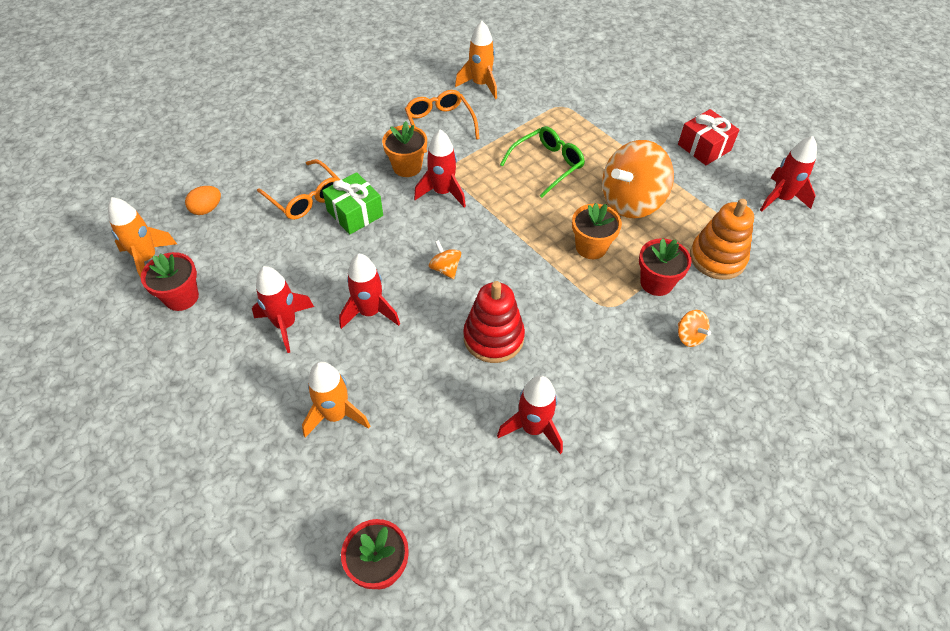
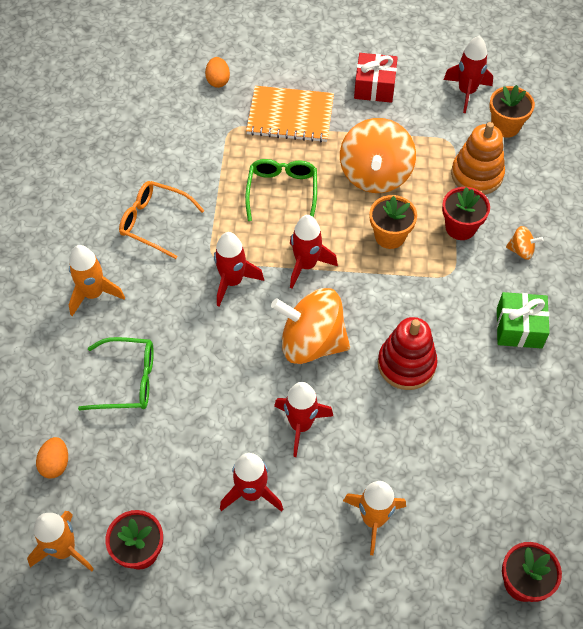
camera: 45 degrees left, 5 degrees up
(305, 198) = (127, 380): orange glasses -> green glasses
(355, 213) = (186, 358): green gift -> green gift (519, 328)
(407, 167) = (176, 282): orange flower pot -> orange flower pot (505, 126)
(445, 269) = (311, 342): orange spinning top -> orange spinning top, size x2.30
(480, 85) = (143, 158): orange rocket -> orange rocket (94, 294)
(533, 428) = (503, 403): red rocket -> red rocket (306, 265)
(589, 73) = (218, 81): none -> orange egg
(614, 125) = (290, 116): none -> orange notebook

